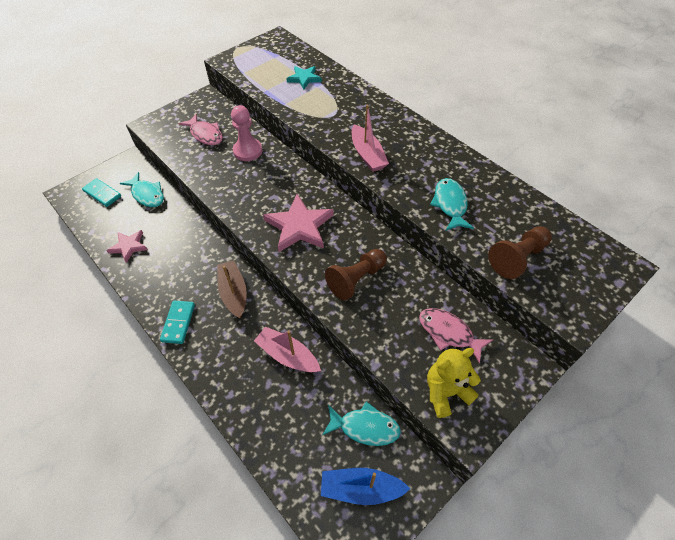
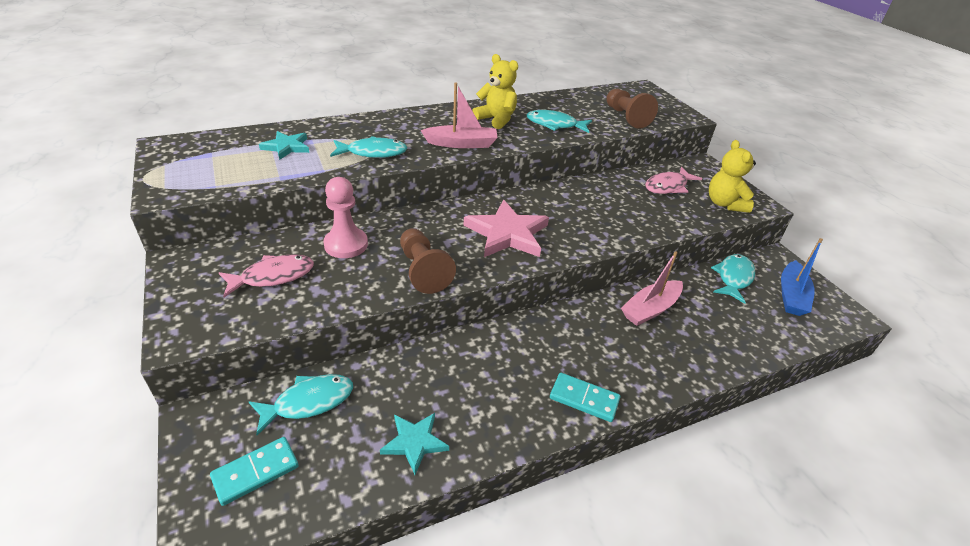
camera: 75 degrees left, 15 degrees down
(129, 246) = (415, 442): pink star -> turquoise star
(234, 293) = (552, 335): brown boat -> none
(322, 116) = (373, 153): none -> turquoise fish
(356, 279) = (596, 216): brown pawn -> brown pawn (423, 270)
(428, 163) = (496, 119): none -> yellow teddy bear

